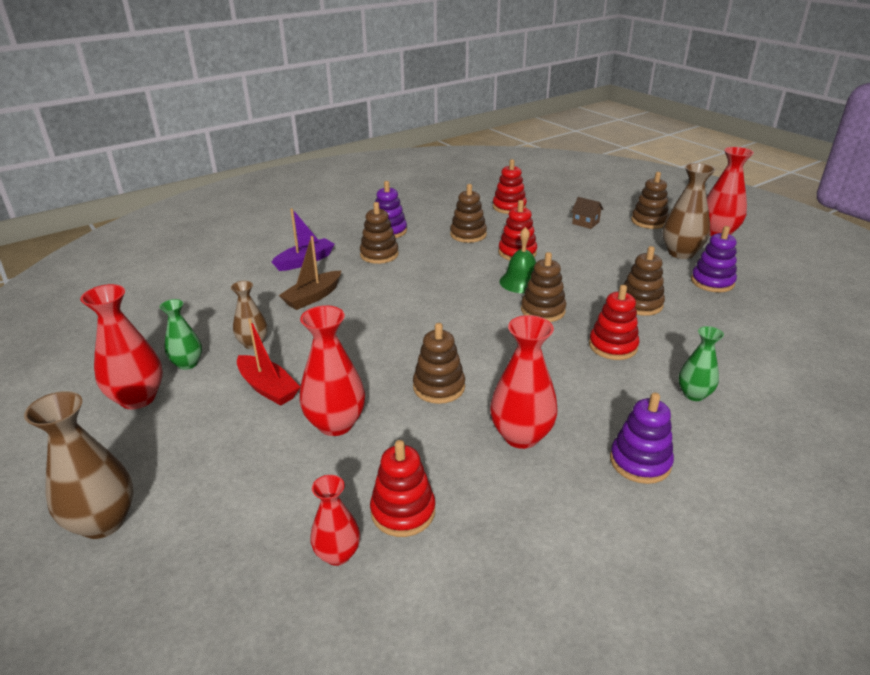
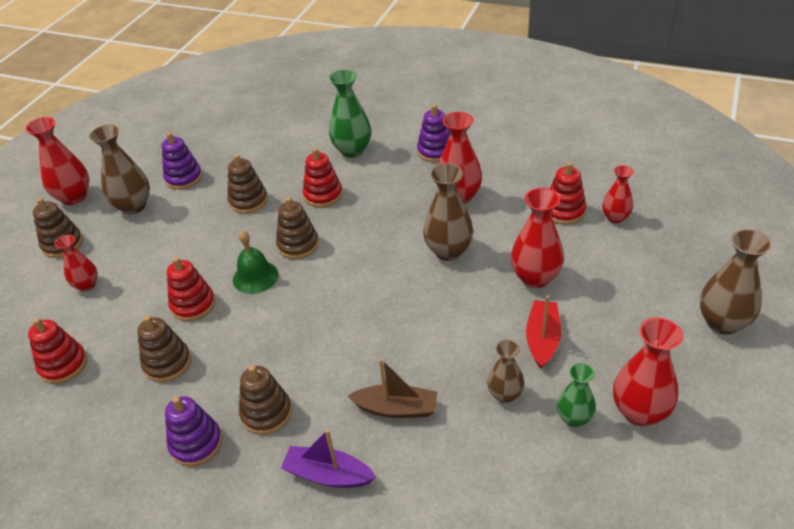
camera: 120 degrees left, 10 degrees up
(439, 387) = (448, 251): brown stacking toy -> brown vase
(585, 223) = (87, 285): brown house -> red vase
(694, 394) = (352, 150): green vase -> green vase, size x1.62

